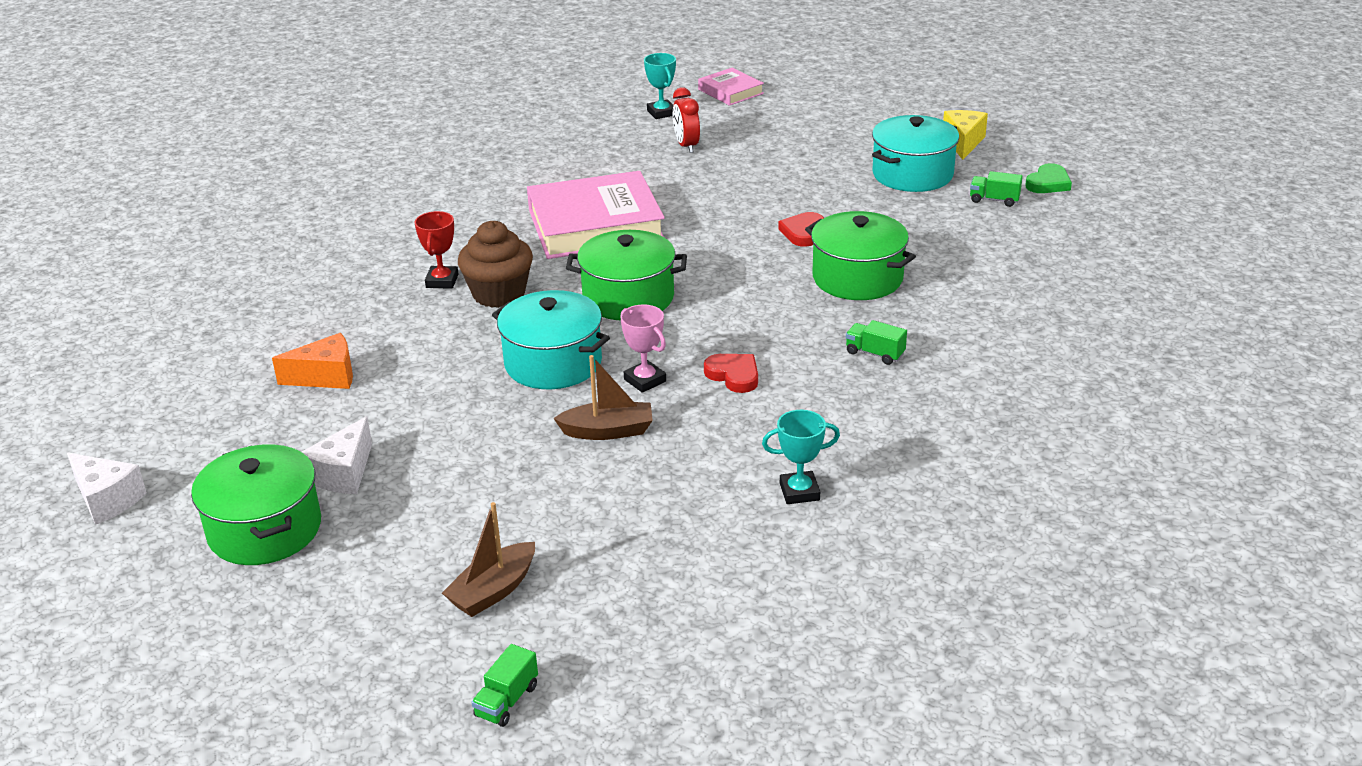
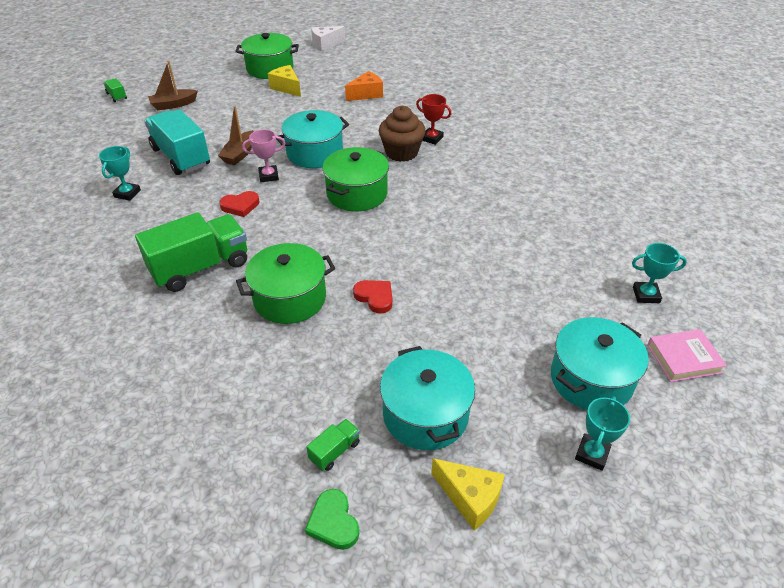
camera: 115 degrees right, 10 degrees up
(326, 377) = (366, 94): orange cheese -> orange cheese turned 135 degrees counterclockwise
(344, 473) = (287, 88): white cheese -> yellow cheese
(493, 591) = (173, 105): brown boat -> brown boat turned 90 degrees counterclockwise
(595, 225) = (459, 206): pink book -> none
(662, 487) = (181, 157): none -> turquoise truck
(686, 146) = (567, 287): red clock -> none
(795, 120) = (591, 379): none -> turquoise pot
(870, 110) = (592, 454): none -> turquoise trophy
(875, 353) = (200, 267): green truck -> green truck, size x2.34

